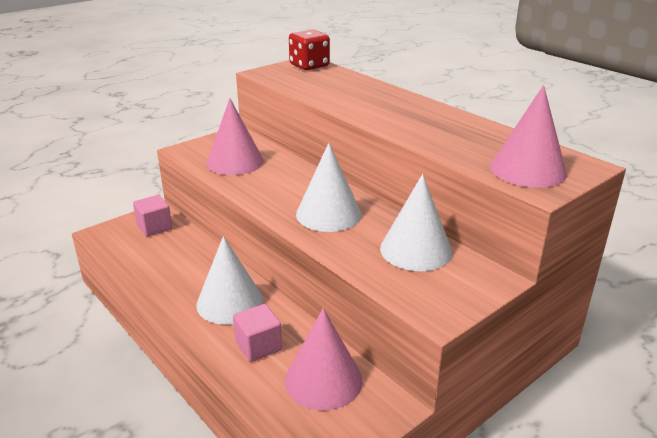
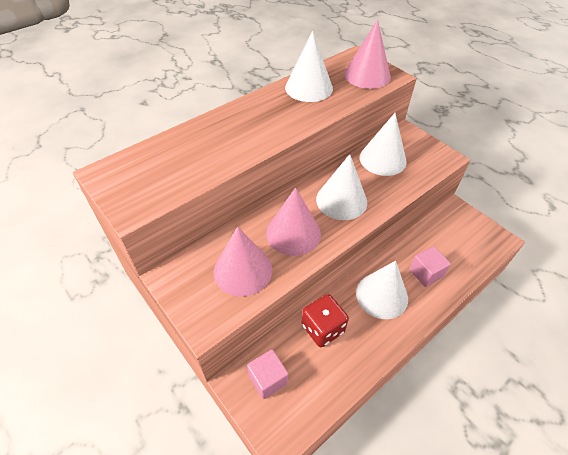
camera: 90 degrees left, 20 degrees up
(309, 66) = (121, 170): red dice -> red dice (322, 328)
(323, 380) = (446, 238): pink cone -> pink cone (293, 233)
(472, 132) = (308, 88): none -> white cone

